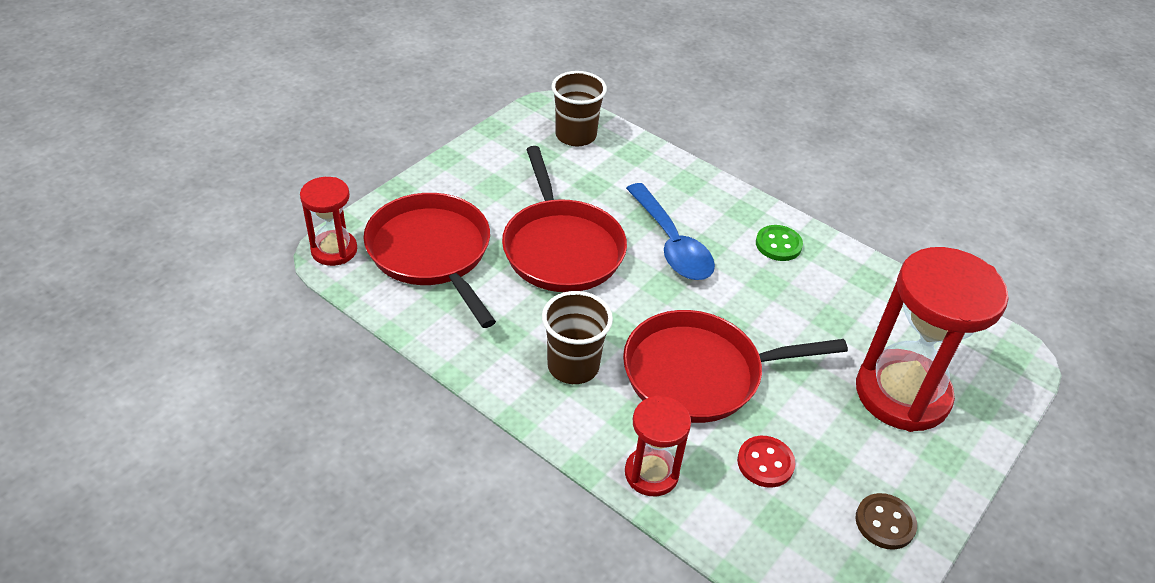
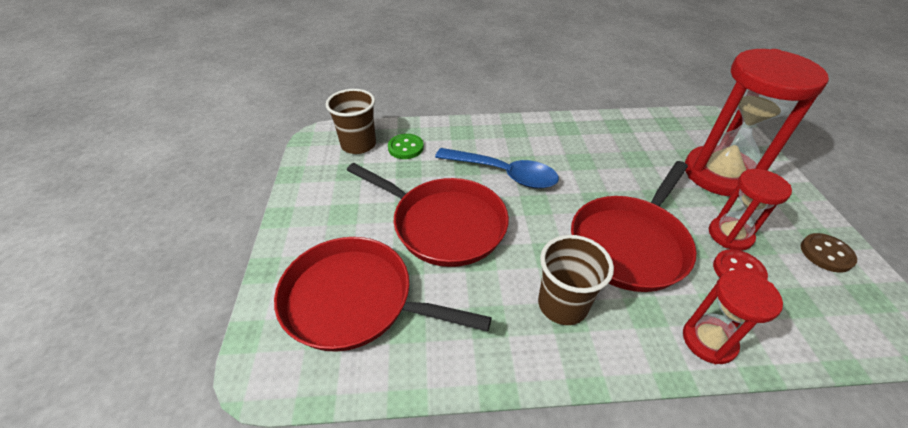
camera: 40 degrees left, 0 degrees up
(334, 250) = (261, 367): red hourglass -> red hourglass (730, 235)
(778, 244) = (555, 136): green button -> green button (405, 148)

